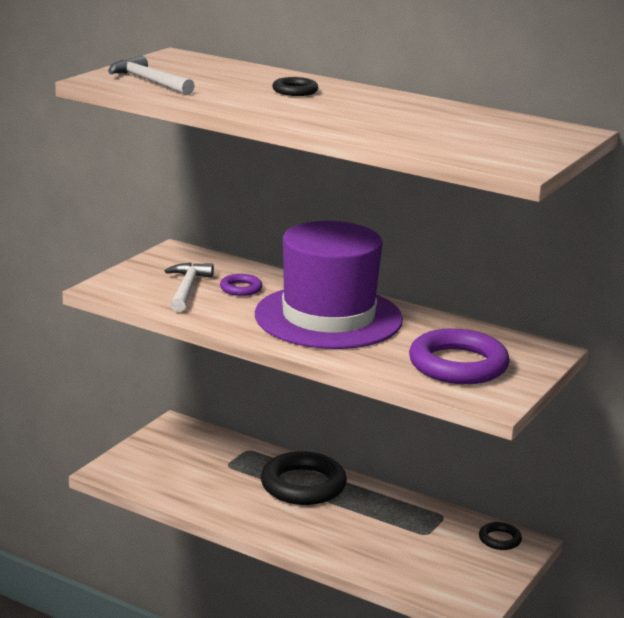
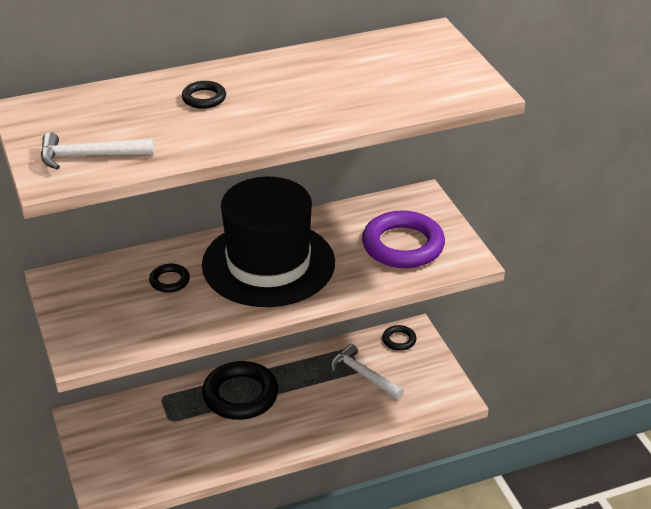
camera: 50 degrees left, 15 degrees up
(187, 289) = (137, 310): white hammer -> white hammer (363, 375)
(241, 288) = (169, 281): purple ring -> black ring
(328, 317) = (268, 263): purple hat -> black hat

